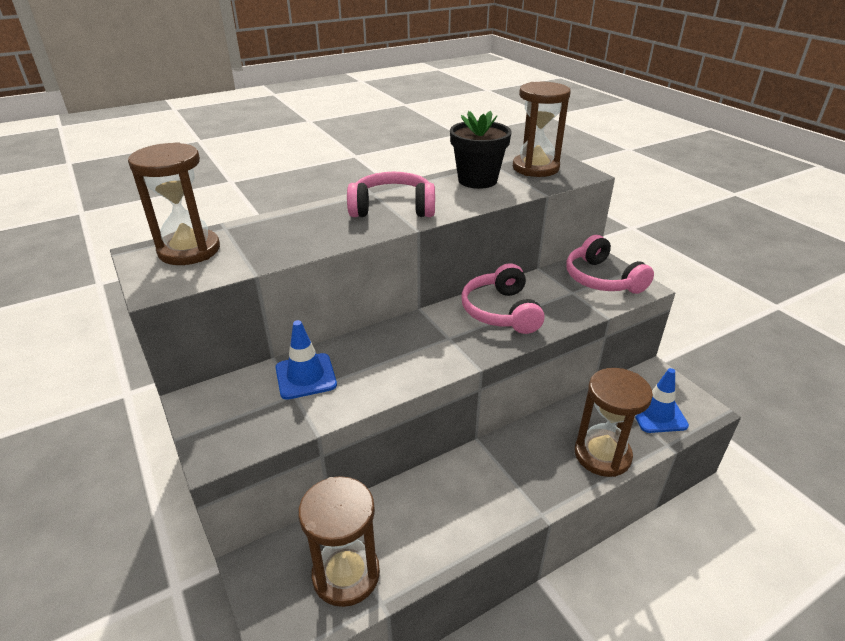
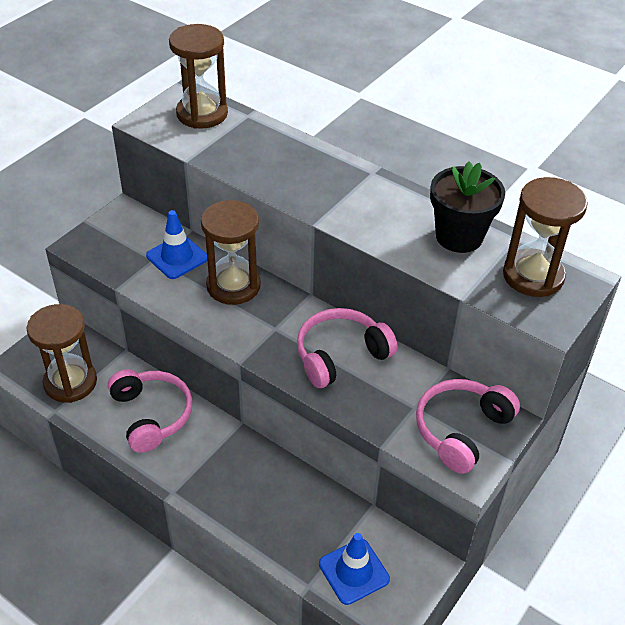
camera: 65 degrees right, 10 degrees up
(392, 208) = (348, 196): pink headphones -> pink headphones (152, 415)
(602, 455) = (266, 528): brown hourglass -> brown hourglass (233, 286)

